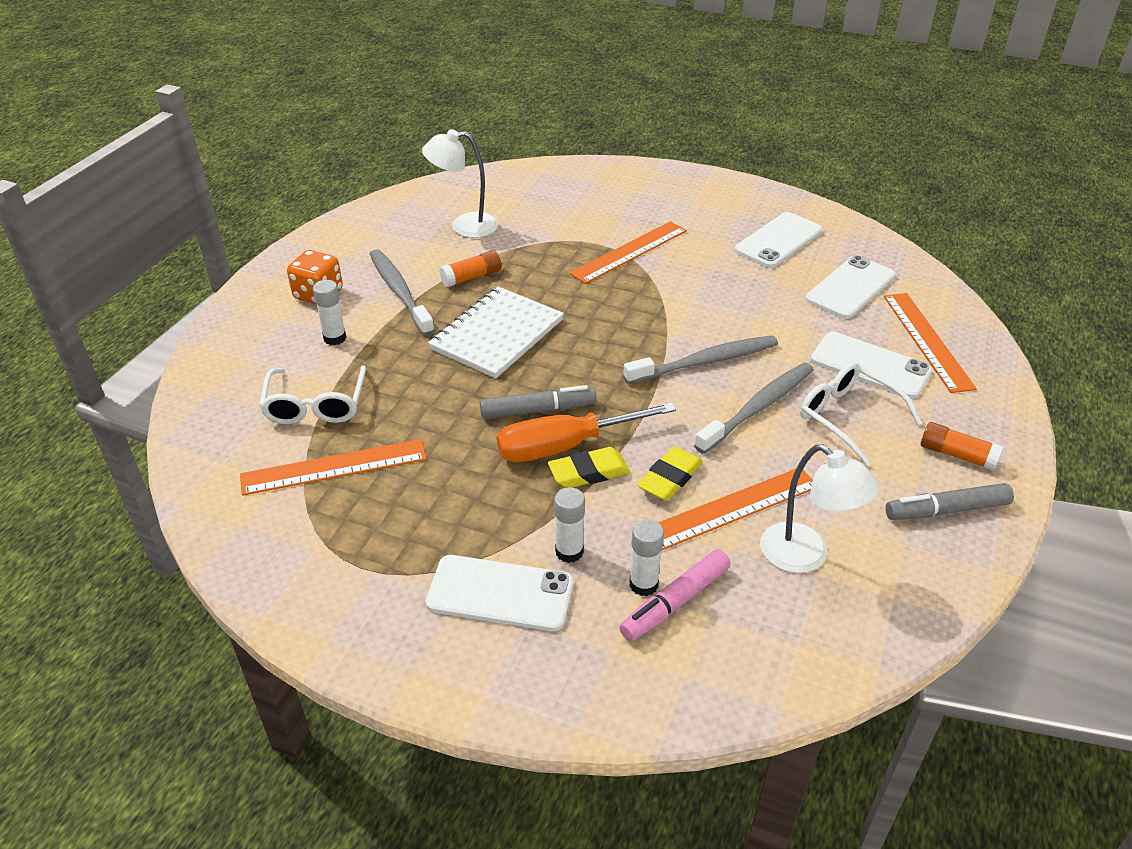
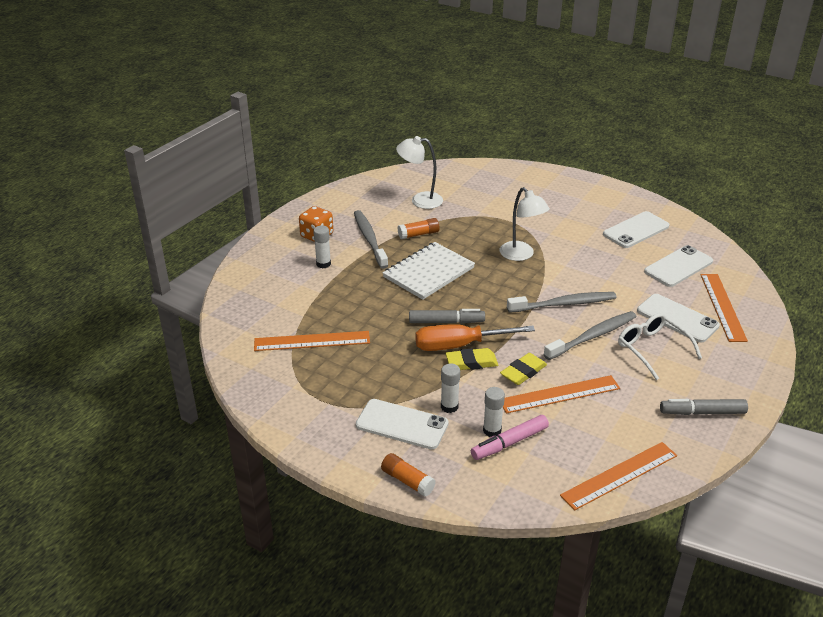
camera: 10 degrees right, 5 degrees down
(316, 405) = (305, 303): white glasses -> none
(629, 252) = (529, 228): orange ruler -> orange ruler (619, 475)
(805, 556) = (600, 428): white lamp -> white lamp (521, 255)
(956, 455) = (720, 380): orange glue stick -> orange glue stick (407, 481)

